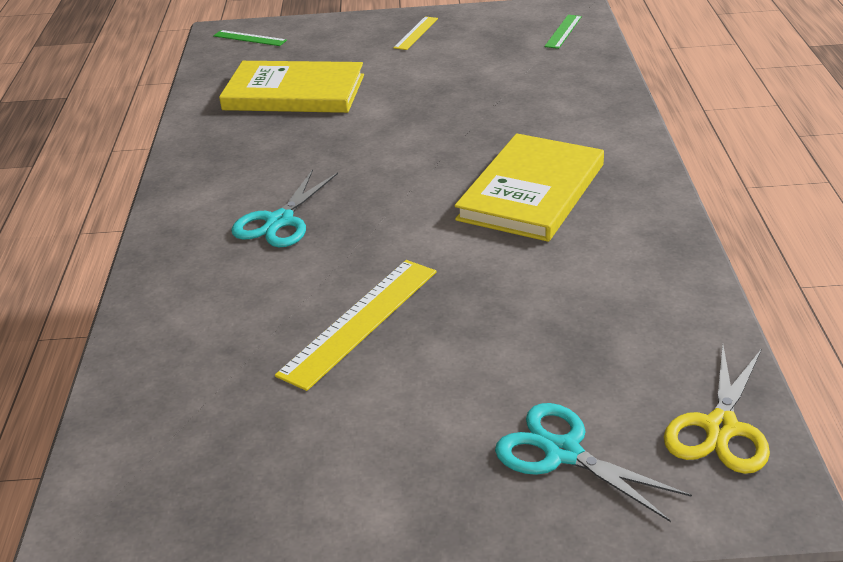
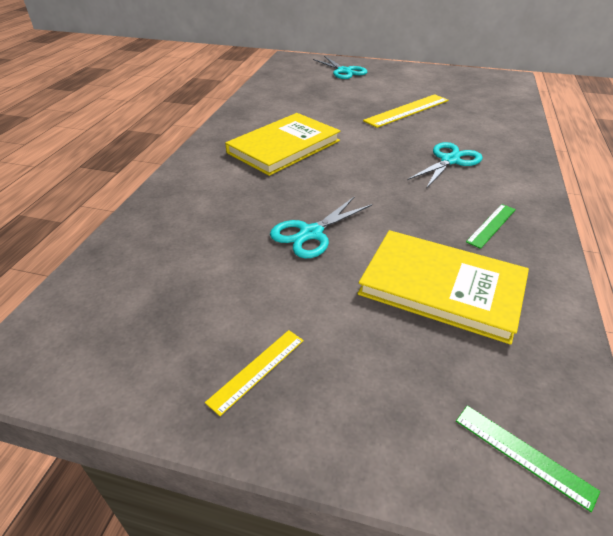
camera: 165 degrees left, 5 degrees up
(426, 104) = (311, 233): none -> turquoise scissors
(563, 31) = (88, 308): green ruler -> green ruler (491, 225)
(721, 428) = (288, 68): yellow scissors -> none

